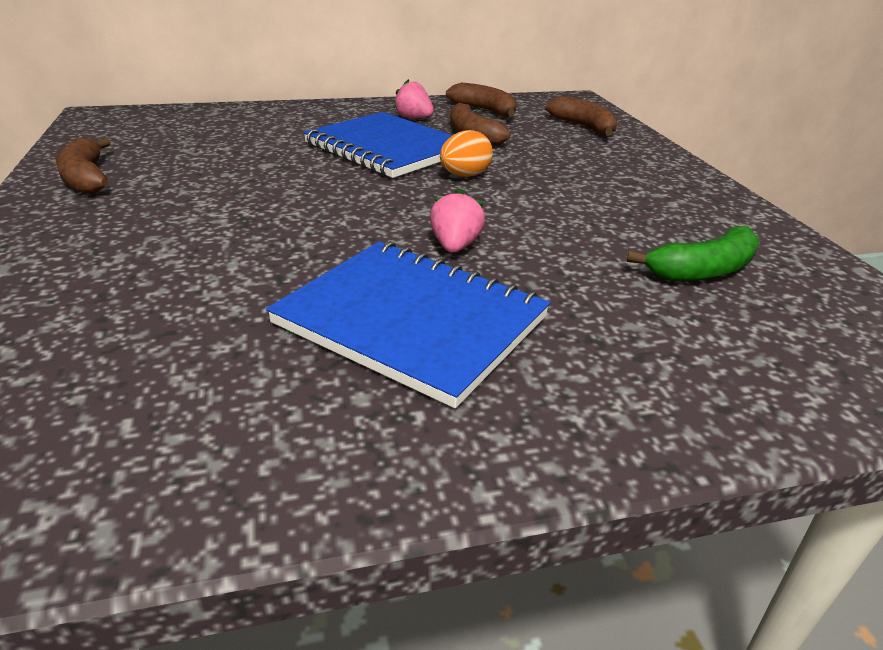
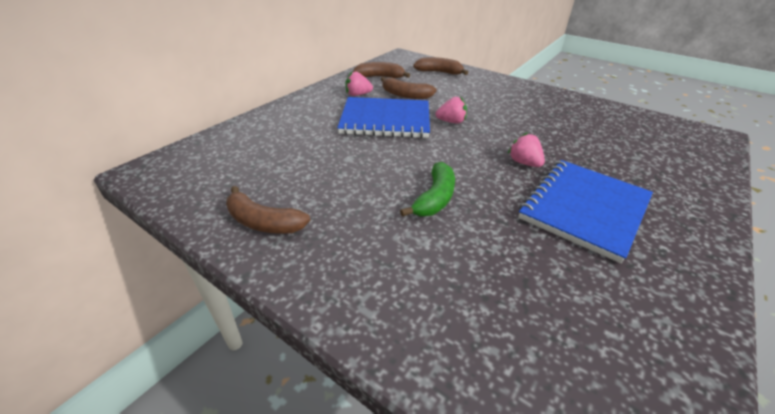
camera: 40 degrees left, 5 degrees up
(411, 320) = (584, 208): blue notebook -> blue notebook turned 45 degrees counterclockwise
(464, 176) = (451, 122): orange egg -> pink strawberry
(703, 270) = (605, 130): green banana -> green banana (434, 198)

